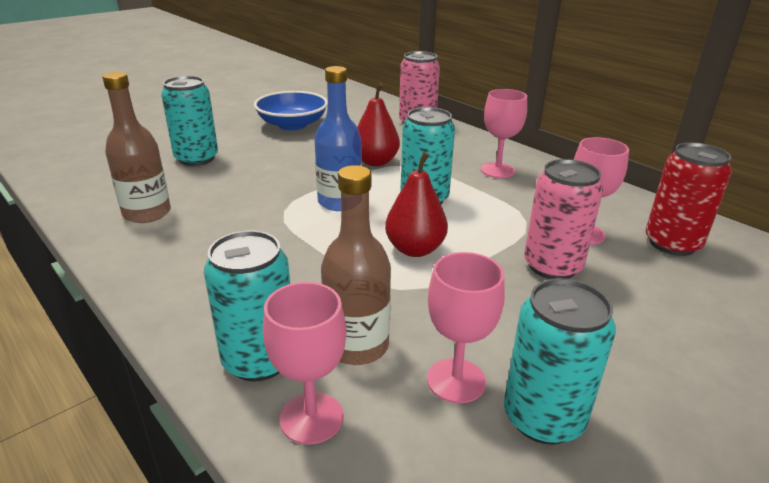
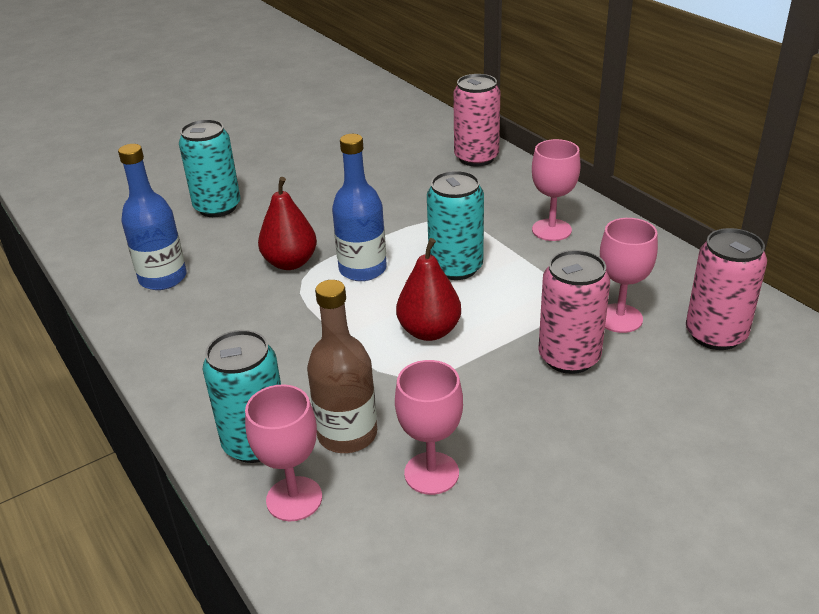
camera: 10 degrees right, 5 degrees up
(147, 213) = (163, 278): brown bottle -> blue bottle
(292, 124) = (329, 159): blue bowl -> none
(375, 162) = (413, 215): red pear -> red pear (290, 263)
(543, 417) = (501, 512): turquoise can -> none
(672, 243) = (715, 334): red can -> pink can

